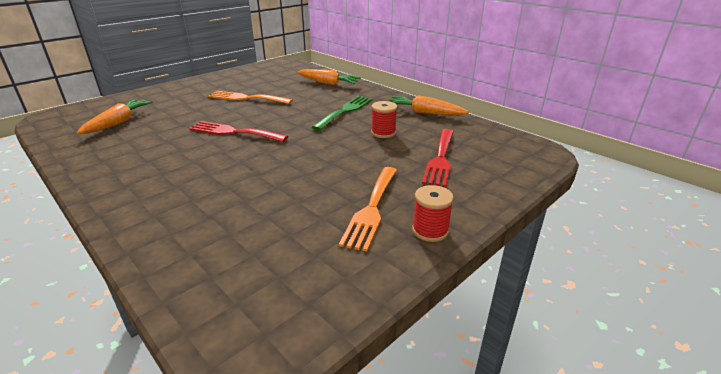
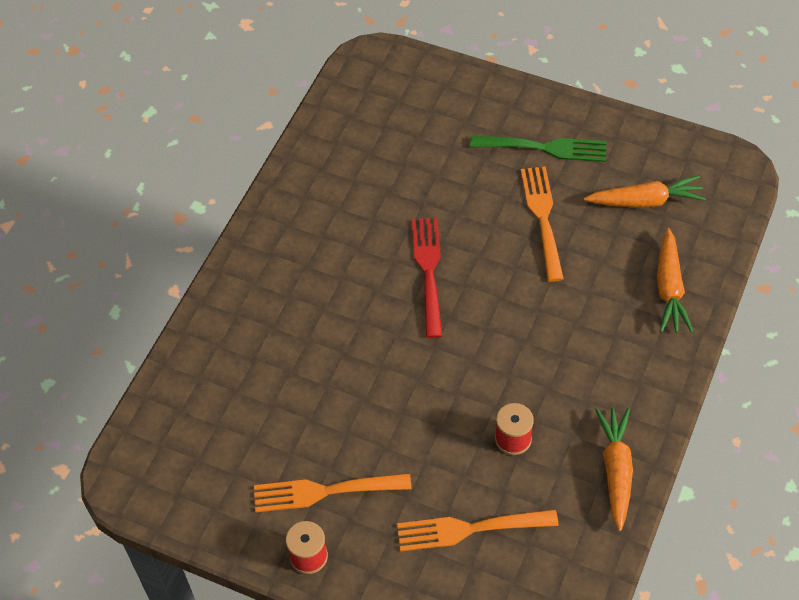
camera: 70 degrees right, 25 degrees up
(118, 122) = (392, 136): orange carrot -> orange carrot (645, 201)
(345, 111) = (563, 363): green fork -> green fork (545, 148)
(440, 159) = (469, 529): red fork -> orange fork

